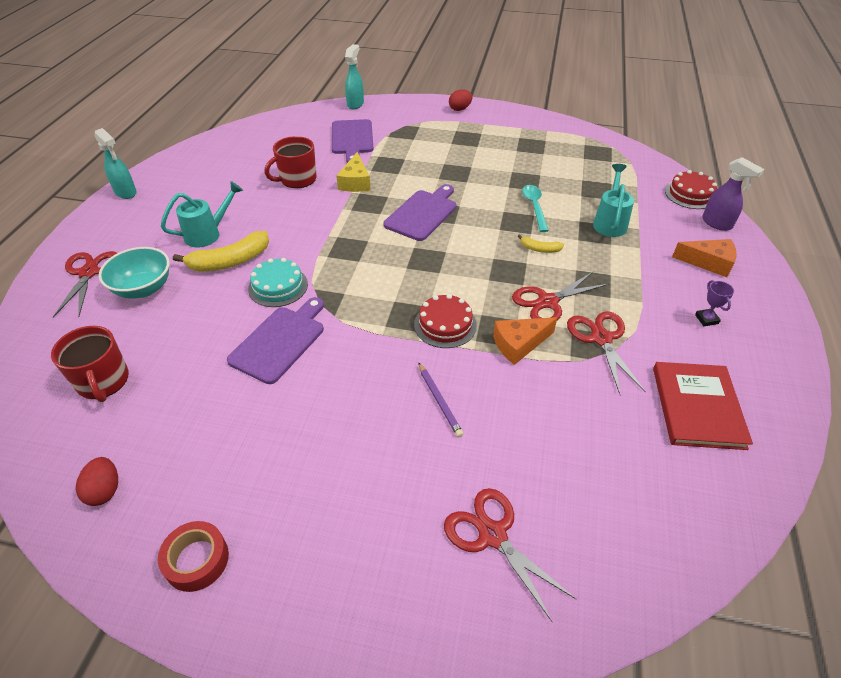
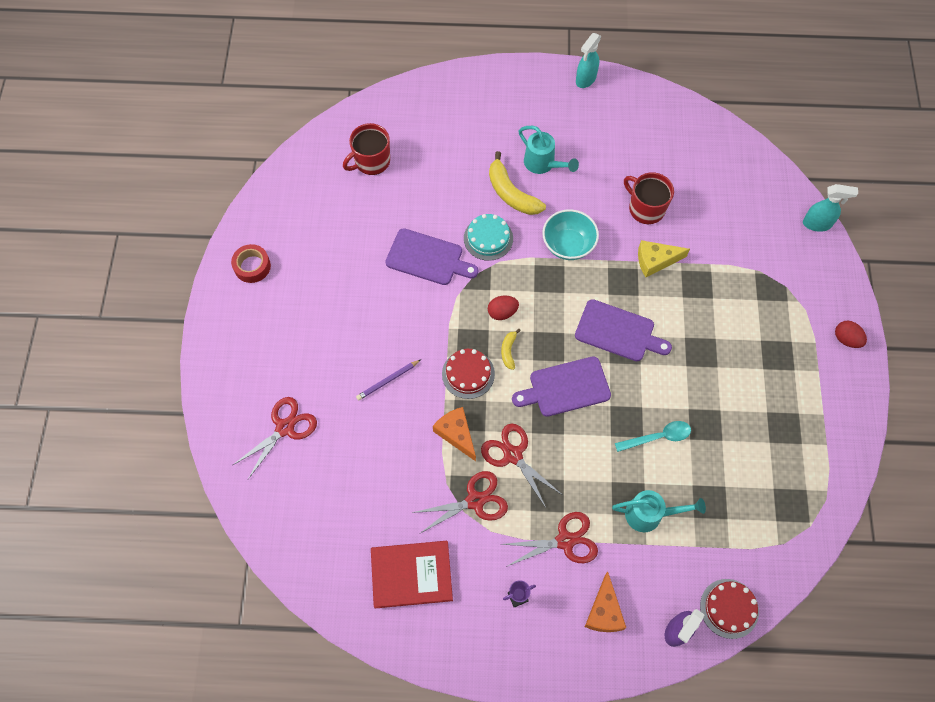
camera: 80 degrees right, 20 degrees up
(89, 272) = (476, 102): red scissors -> red scissors (565, 541)
(105, 490) = (290, 200): red egg -> red egg (502, 312)
(143, 289) = (466, 146): turquoise bowl -> turquoise bowl (568, 245)
(352, 139) = (737, 239): purple cutting board -> purple cutting board (566, 387)
(540, 249) = (587, 445): yellow banana -> yellow banana (508, 351)

